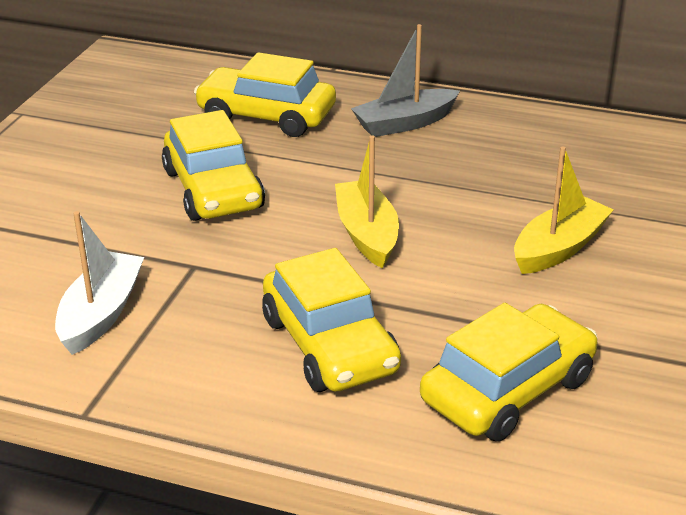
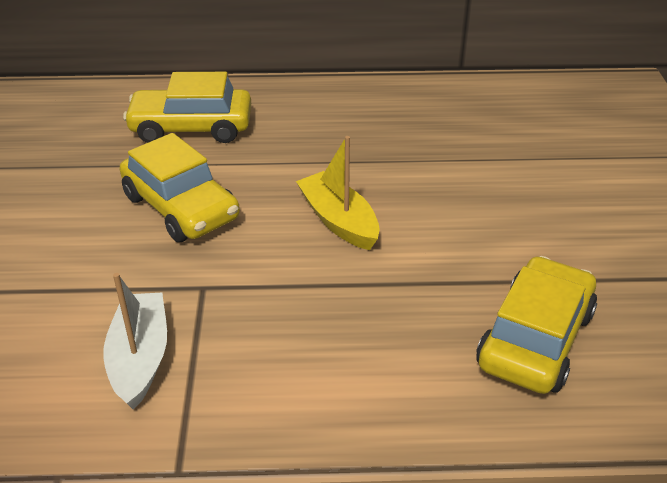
camera: 20 degrees left, 5 degrees up
(329, 345) = (366, 335): yellow car -> none
(405, 123) = (313, 112): grey boat -> none
(559, 248) = (498, 199): yellow boat -> none

